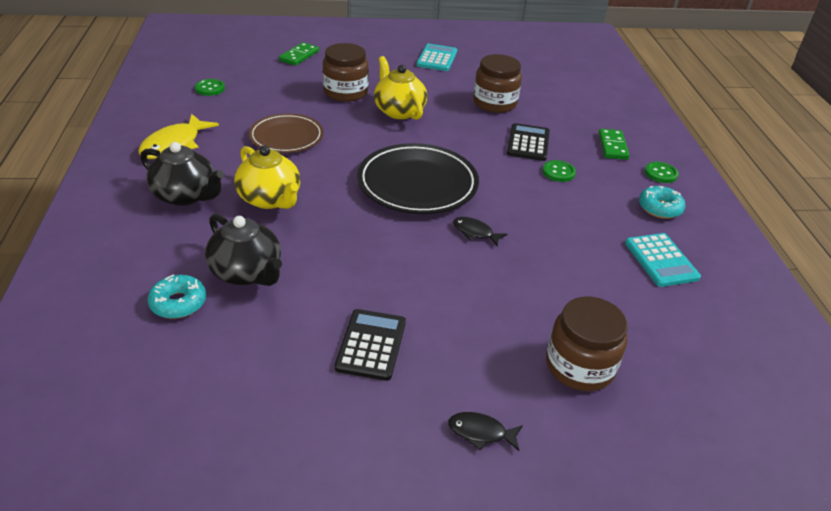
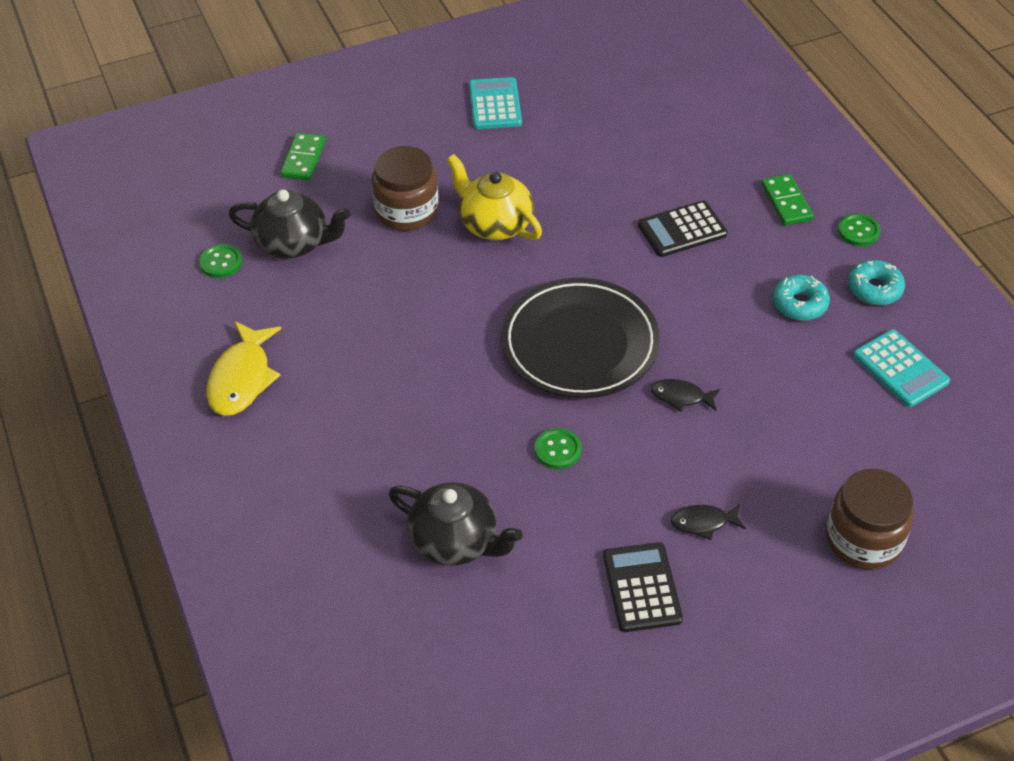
camera: 15 degrees left, 10 degrees up
(178, 303) = (405, 607): turquoise donut -> turquoise donut (799, 304)
(185, 195) = (311, 455): black teapot -> black teapot (293, 243)
(270, 199) = (417, 426): yellow teapot -> none
(286, 137) = (376, 318): brown plate -> none
(480, 432) = (798, 650): black fish -> black fish (703, 523)
(495, 103) = (610, 169): brown jar -> none
(528, 143) = (682, 230): black calculator -> black calculator turned 105 degrees counterclockwise
(558, 172) = (738, 269): green button -> green button (557, 450)

